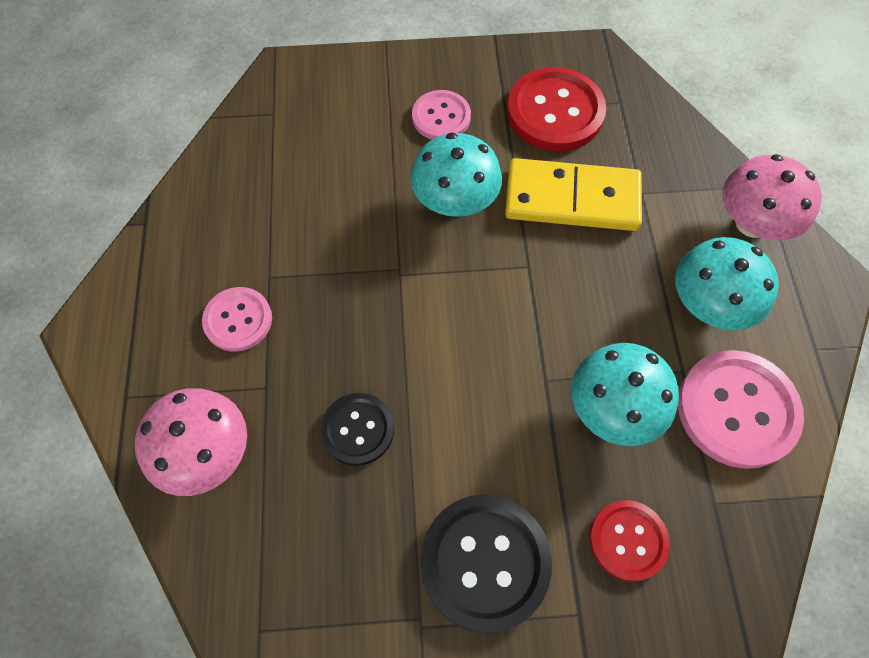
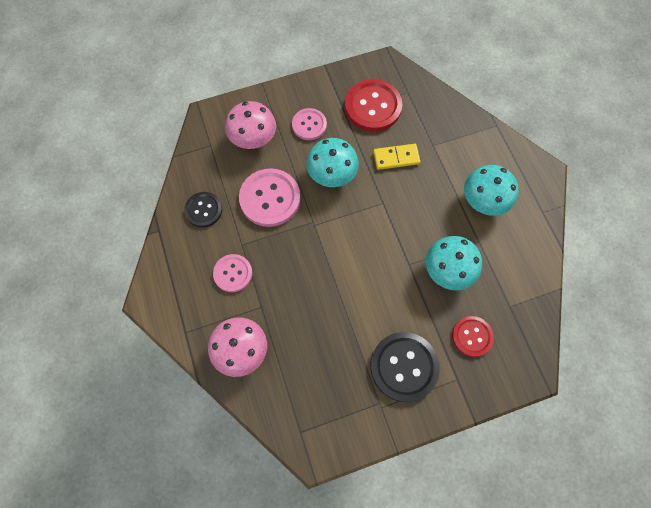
camera: 15 degrees left, 5 degrees up
(358, 429) = (318, 316): black button -> black button (203, 210)
(572, 199) = (396, 158): yellow domino -> yellow domino, size x0.58
(737, 410) = (510, 255): pink button -> pink button (270, 198)
(752, 223) = (495, 149): pink mushroom -> pink mushroom (253, 139)

